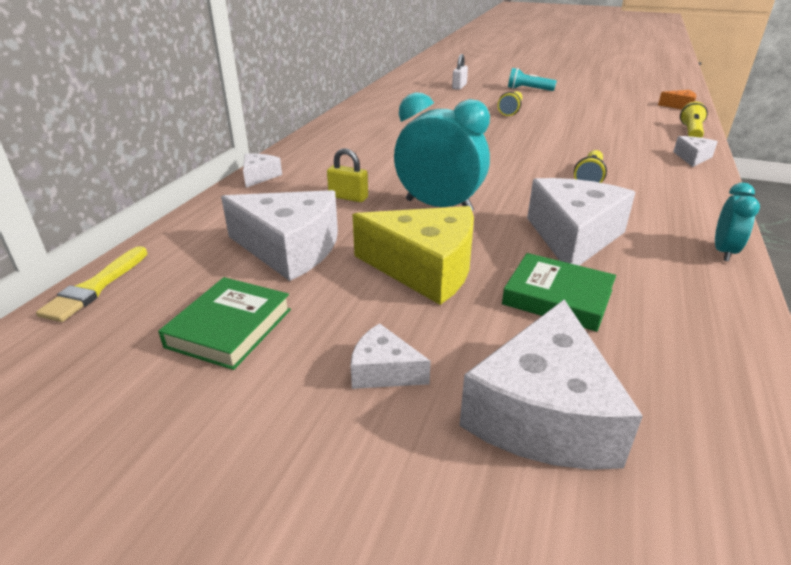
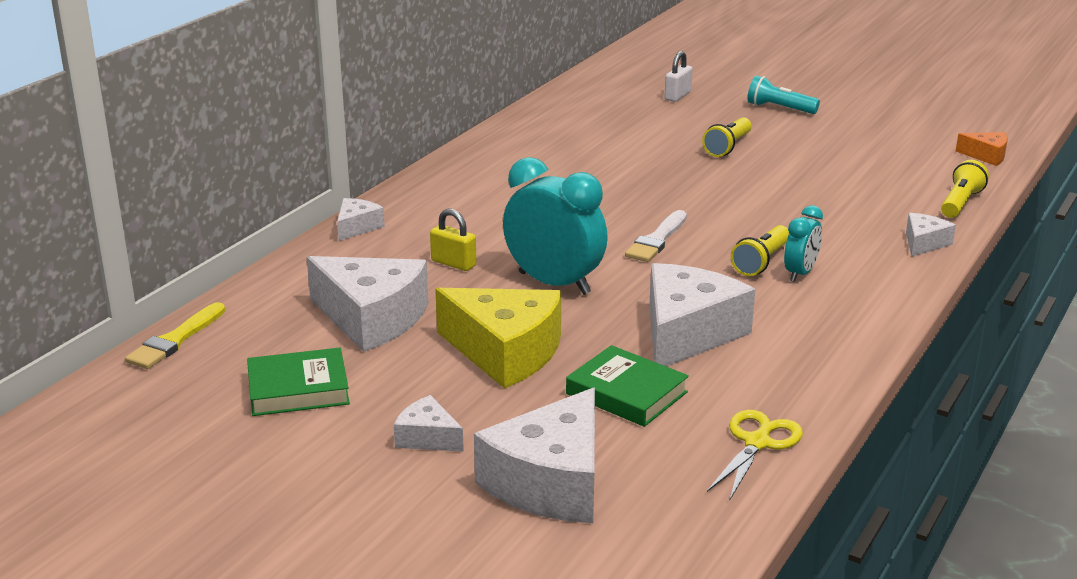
camera: 10 degrees right, 5 degrees down
(230, 328) = (298, 389): green book -> green book turned 45 degrees clockwise
(501, 169) = (657, 240): none -> white brush
(715, 337) = (757, 443): none -> yellow scissors
(723, 251) = (846, 365): turquoise clock -> turquoise clock (800, 273)

